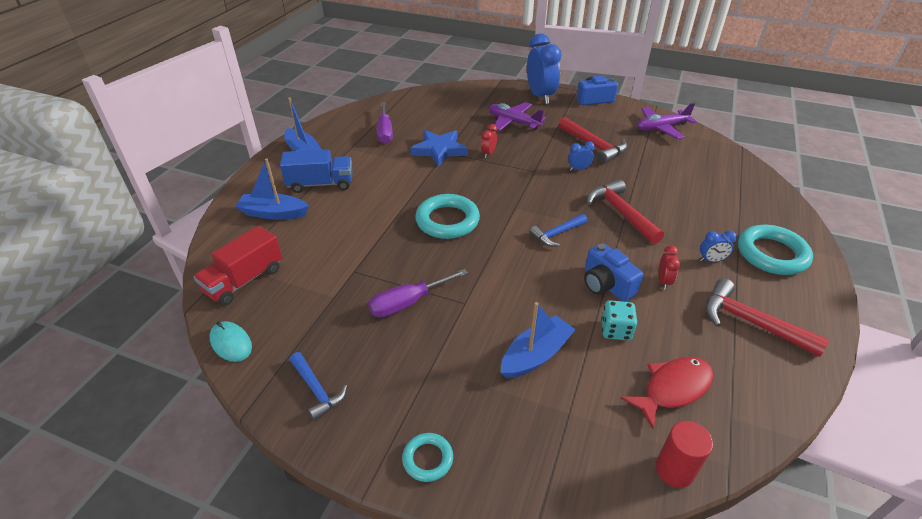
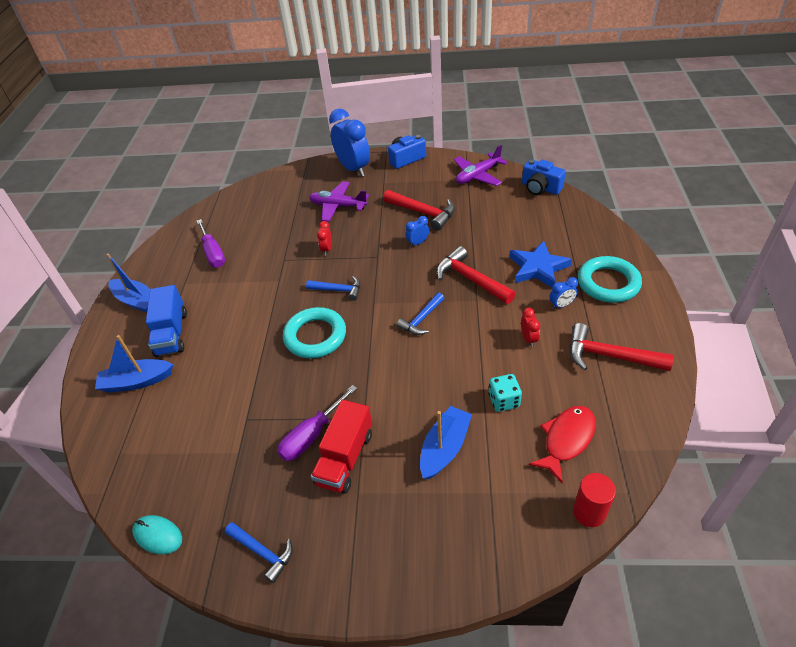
camera: 15 degrees left, 5 degrees up
(244, 280) = (140, 465): red truck -> red truck (345, 458)
(320, 184) = (171, 333): blue truck -> blue truck turned 105 degrees clockwise
(428, 459) = (388, 579): turquoise ring -> none
(439, 150) = (277, 259): blue star -> blue star (538, 268)
(485, 189) = (338, 290): none -> blue hammer
(606, 285) = (481, 358): blue camera -> blue camera (540, 188)

